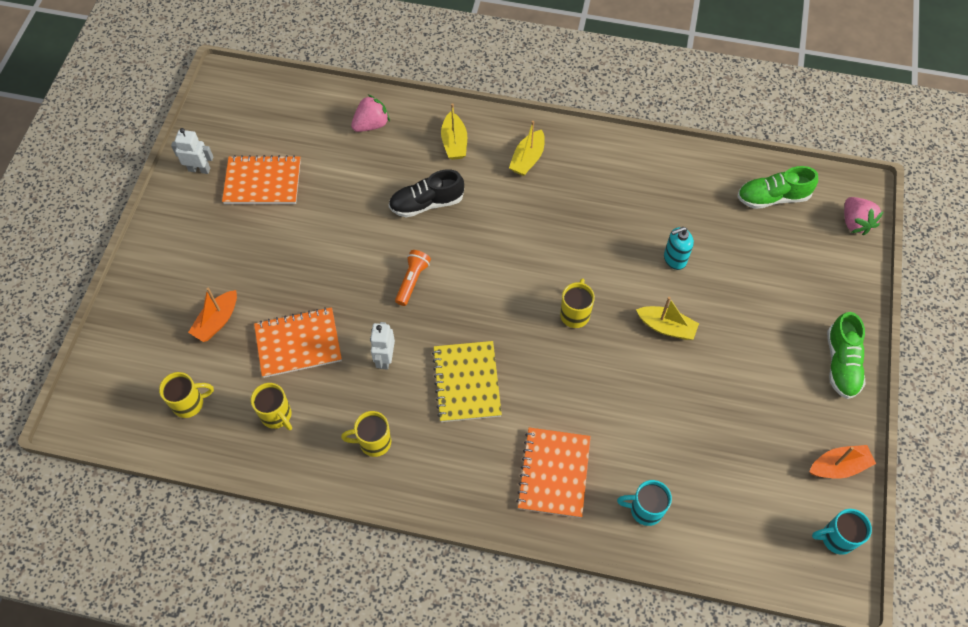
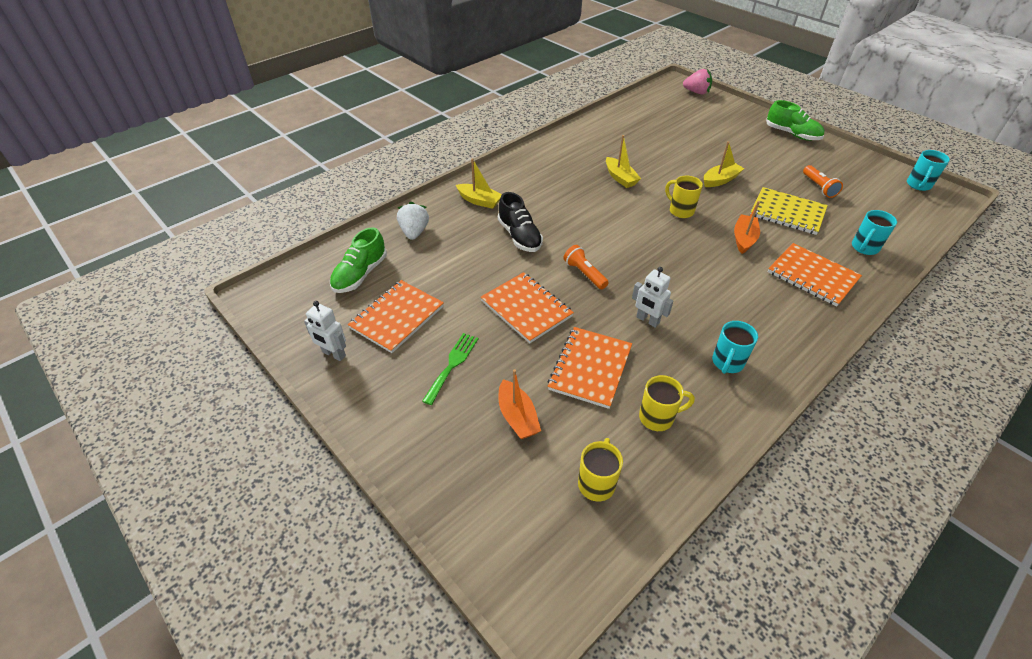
camera: 55 degrees left, 15 degrees down
(199, 169) = (333, 354): white robot -> white robot turned 105 degrees counterclockwise
(239, 249) = (452, 365): none -> green fork
(335, 262) = (526, 308): none -> orange notebook
(371, 124) = (414, 232): pink strawberry -> white strawberry
(373, 442) = (727, 363): yellow mug -> turquoise mug
(426, 203) = (519, 236): black shoe -> black shoe turned 45 degrees counterclockwise
(466, 382) = (703, 285): yellow notebook -> yellow notebook (787, 213)
(527, 159) = (530, 177): yellow boat -> yellow boat (620, 178)
(674, 259) = (669, 156): turquoise soap dispenser -> none
(736, 430) = (819, 187): none -> orange flashlight
(772, 197) = (654, 107): green shoe -> green shoe (360, 274)
(839, 466) = (866, 164): orange boat -> orange boat (744, 239)

